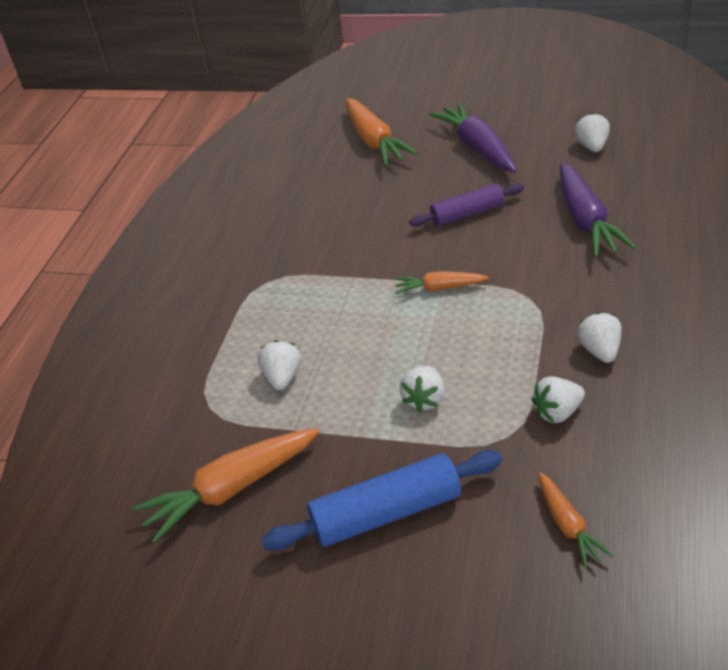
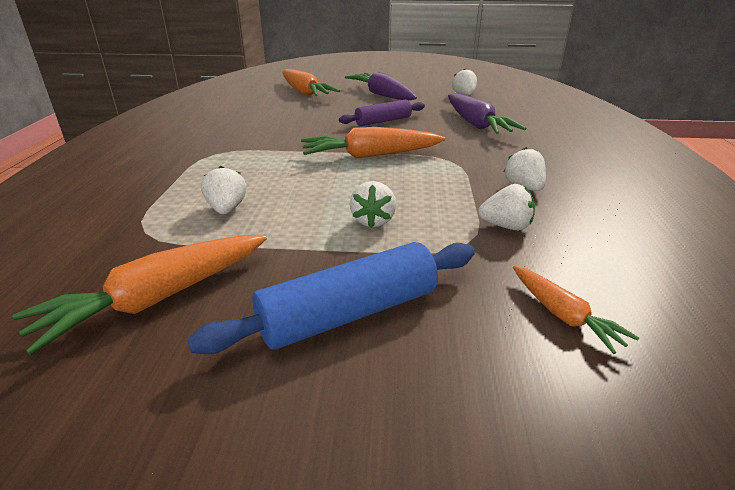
camera: 15 degrees left, 10 degrees down
(439, 288) = (370, 155): orange carrot -> orange carrot, size x1.77
(557, 412) = (506, 226): white strawberry -> white strawberry turned 135 degrees counterclockwise

